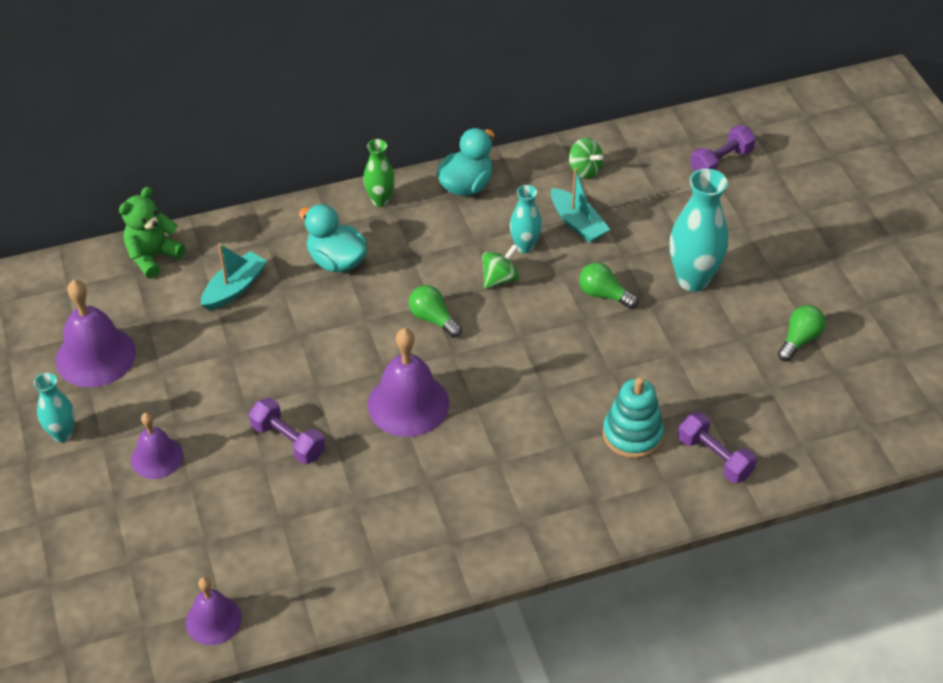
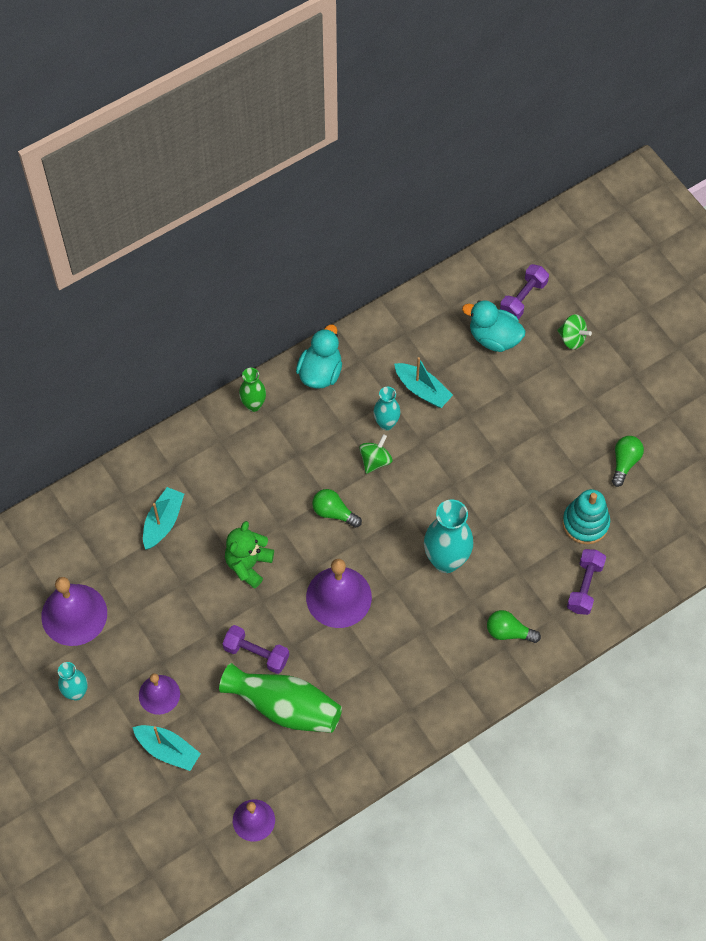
camera: 15 degrees left, 15 degrees up
(142, 518) = (168, 750): none -> turquoise boat
(153, 257) = (84, 507): green teddy bear -> green teddy bear (248, 564)
(300, 504) = (284, 707): none -> green vase
(336, 261) = (237, 475): turquoise duck -> turquoise duck (494, 338)
(584, 170) = (413, 333): green spinning top -> green spinning top (572, 338)
(603, 295) = (462, 456): green light bulb -> green light bulb (508, 632)
(632, 434) = (518, 581): turquoise stacking toy -> turquoise stacking toy (585, 523)
(692, 279) = (528, 424): turquoise vase -> turquoise vase (446, 560)
(714, 457) = (584, 586): purple dumbbell -> purple dumbbell turned 75 degrees clockwise

